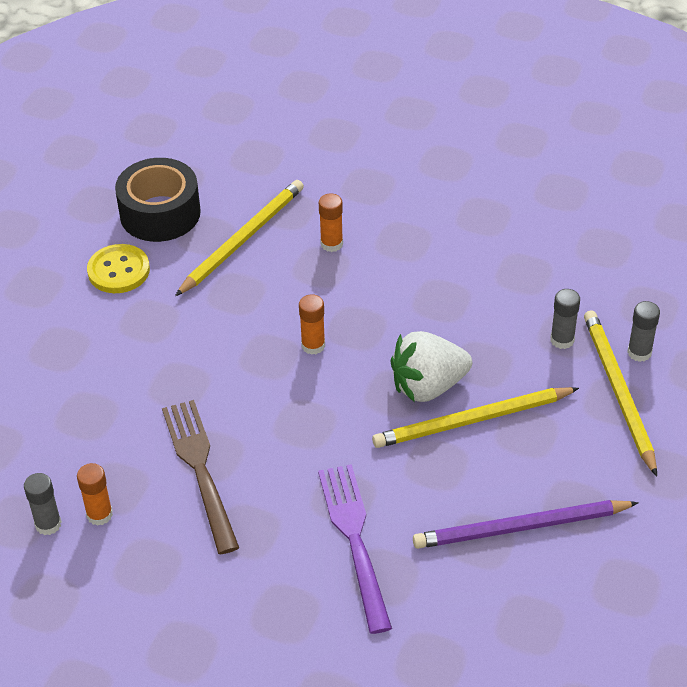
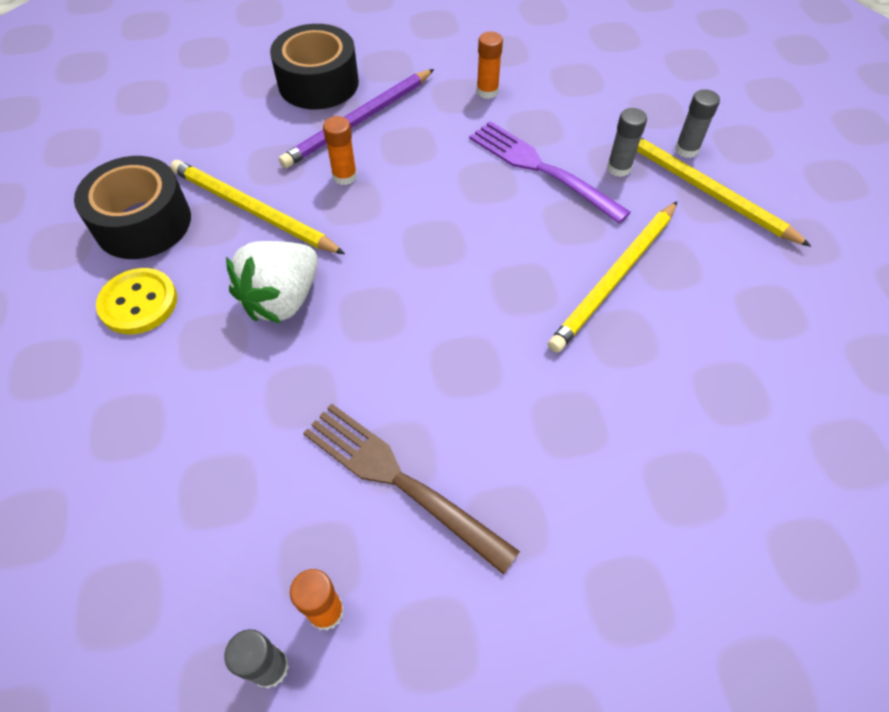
camera: 35 degrees left, 10 degrees up
(243, 239) = (252, 210): yellow pencil -> yellow pencil turned 60 degrees counterclockwise
(313, 345) = (408, 281): orange glue stick -> orange glue stick (487, 91)
(354, 540) = (622, 465): purple fork -> purple fork (541, 169)
(374, 155) = (318, 83): none -> black tape
(428, 386) = (548, 266): white strawberry -> white strawberry (282, 299)
(520, 527) = (751, 358): purple pencil -> purple pencil (359, 121)

